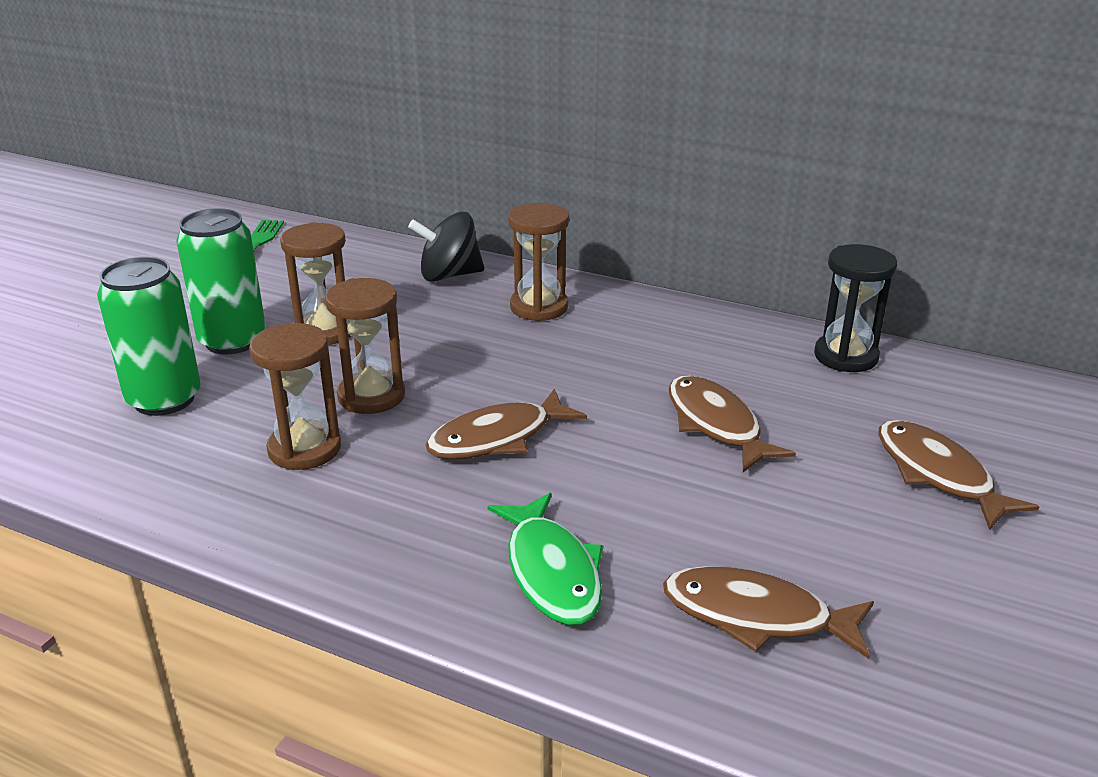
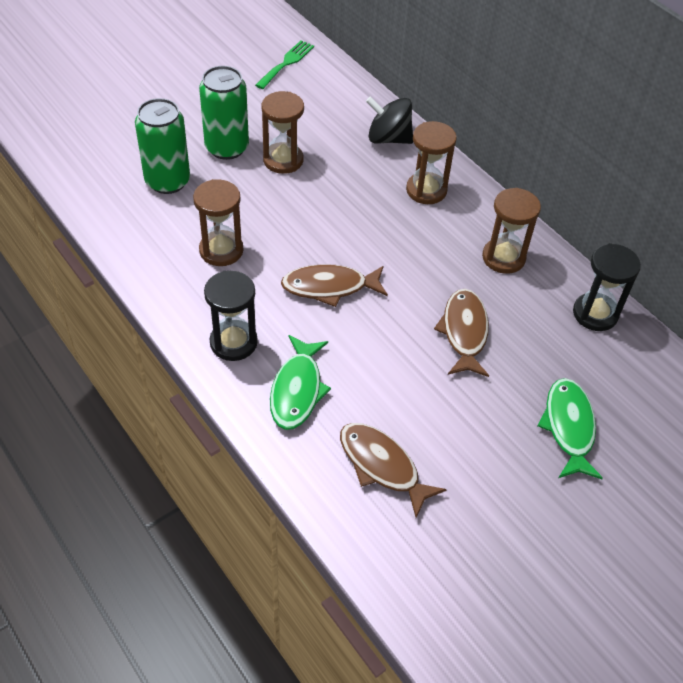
camera: 25 degrees right, 20 degrees up
(371, 396) = (279, 225): brown hourglass -> brown hourglass (503, 258)
(406, 549) = (233, 342): none -> black hourglass
(938, 474) = (569, 427): brown fish -> green fish

